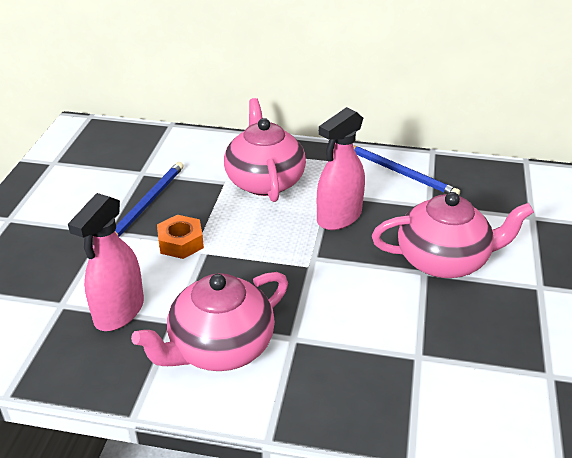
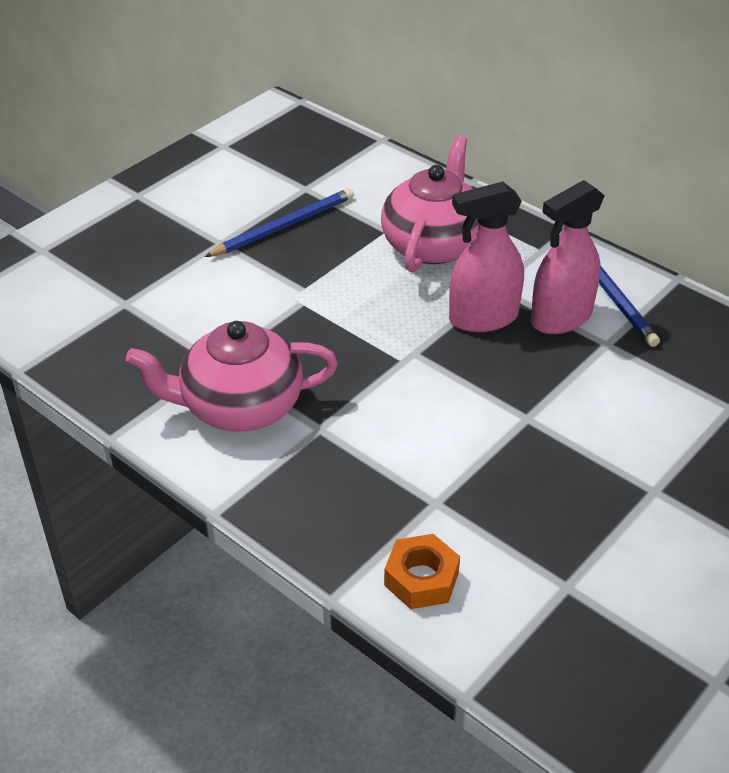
camera: 30 degrees right, 5 degrees up
(119, 312) = (172, 332): pink spray bottle -> pink spray bottle (560, 318)
(181, 242) = (286, 282): orange nut -> orange nut (421, 579)
(444, 260) = (563, 414): pink teapot -> none

